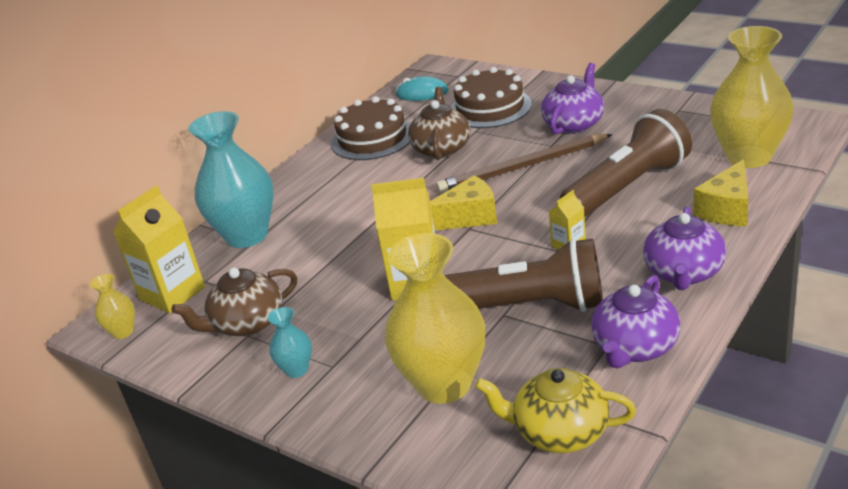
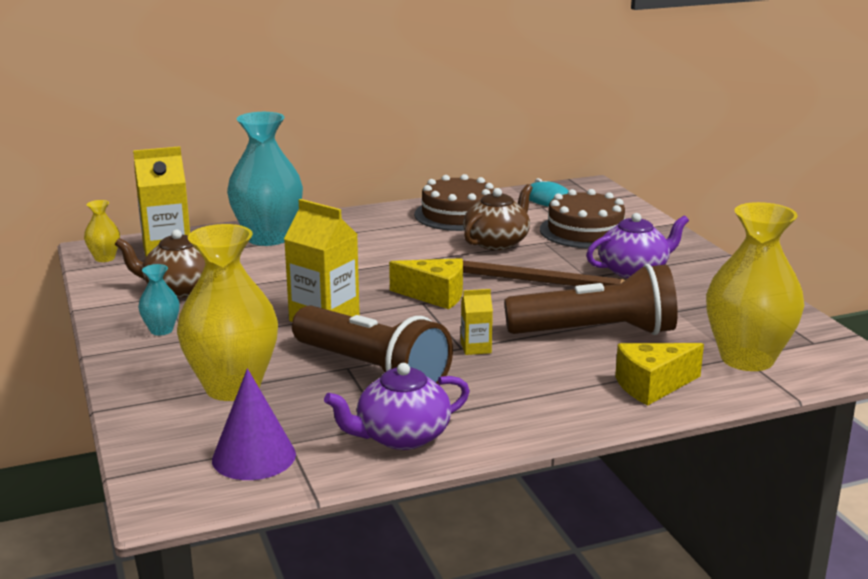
camera: 30 degrees right, 10 degrees down
(559, 432) = (254, 456): yellow teapot -> purple cone
(684, 273) = (531, 410): purple teapot -> none

